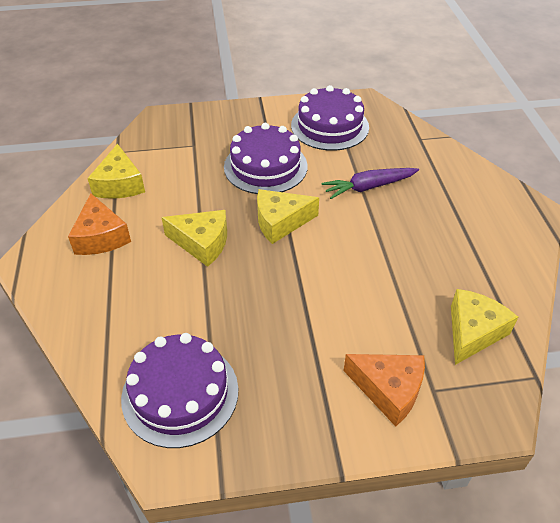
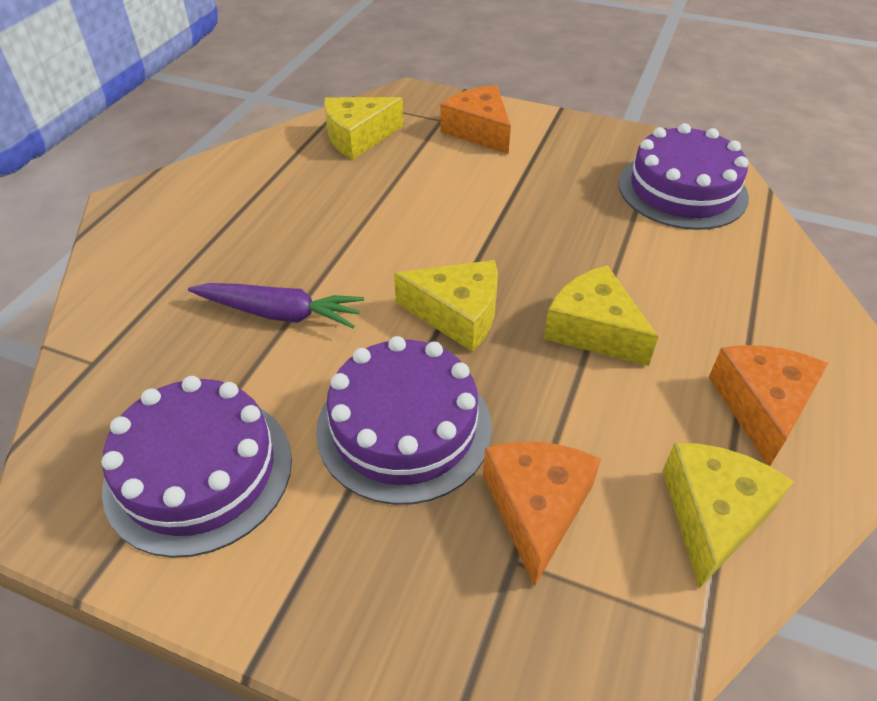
camera: 150 degrees left, 0 degrees up
(193, 161) = (536, 508): none -> orange cheese

